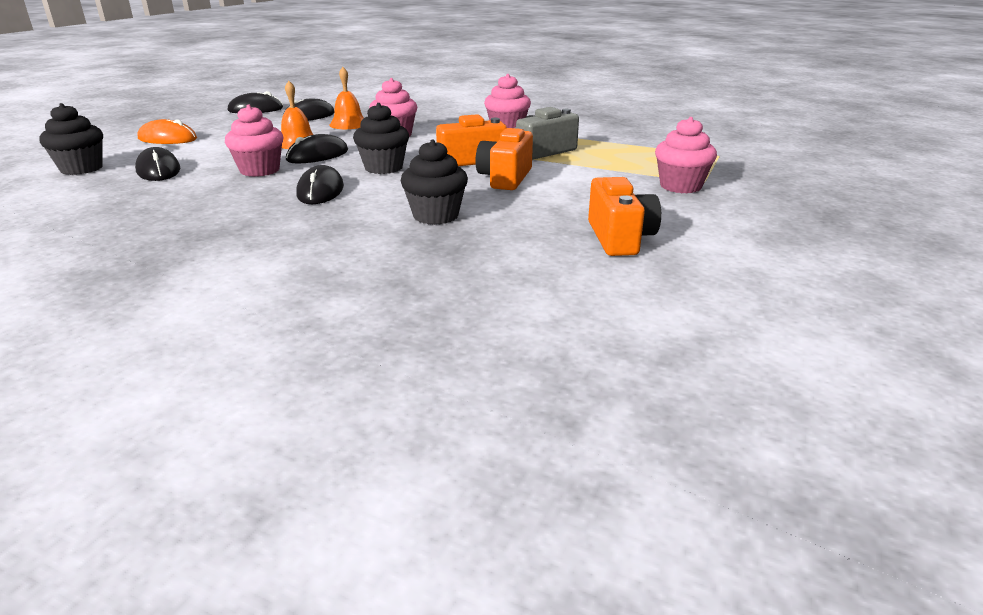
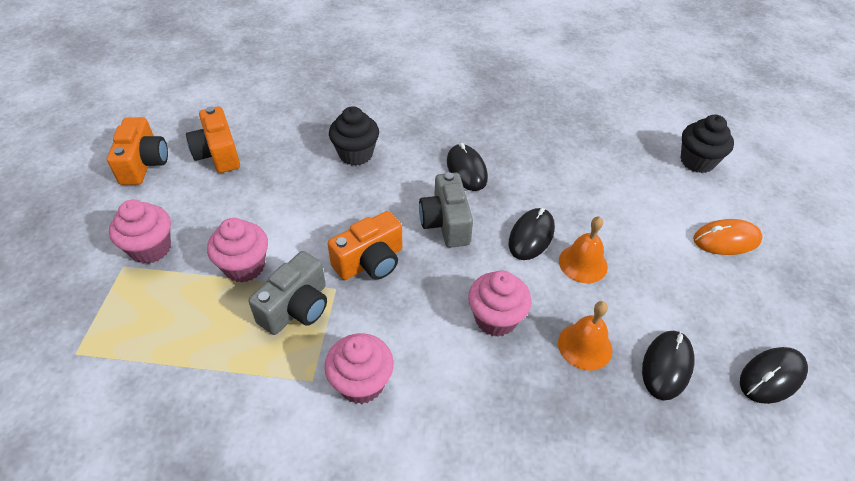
camera: 160 degrees right, 20 degrees up
(158, 170) = (633, 173): black mouse -> none
(260, 170) = (551, 192): pink cupcake -> pink cupcake (244, 266)
(383, 168) = (446, 223): black cupcake -> grey camera
(505, 178) = (321, 228): orange camera -> orange camera (144, 164)

